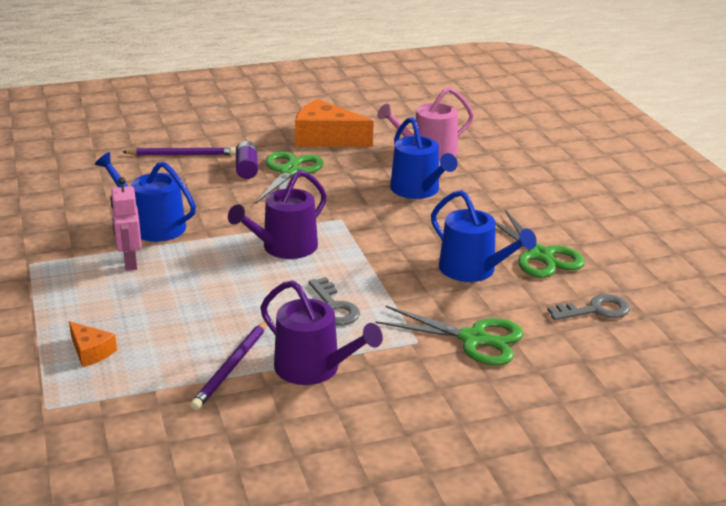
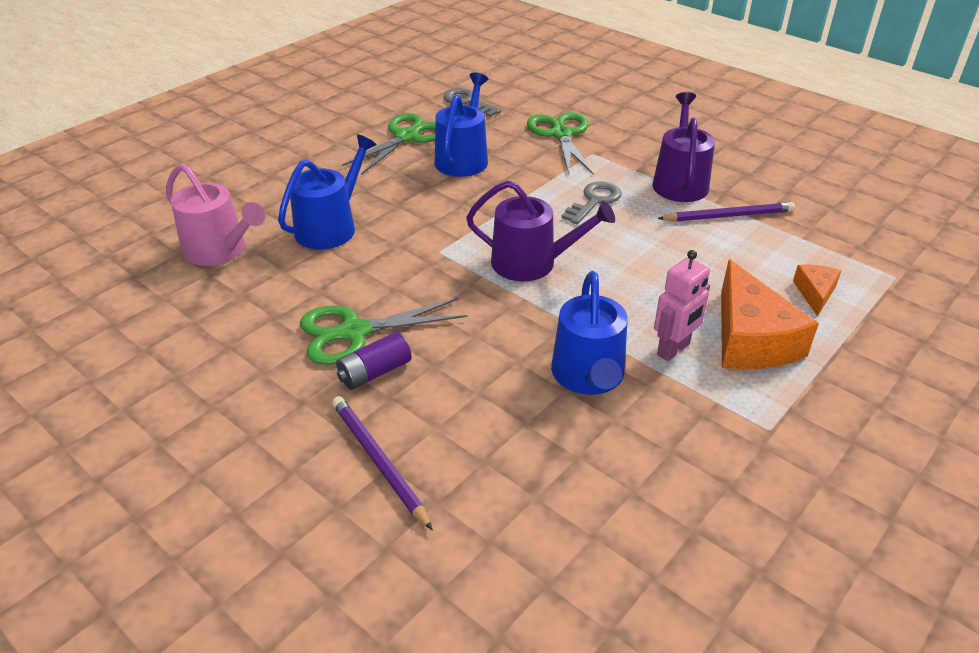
camera: 120 degrees left, 10 degrees up
(326, 138) = (225, 343): orange cheese -> orange cheese (750, 339)

